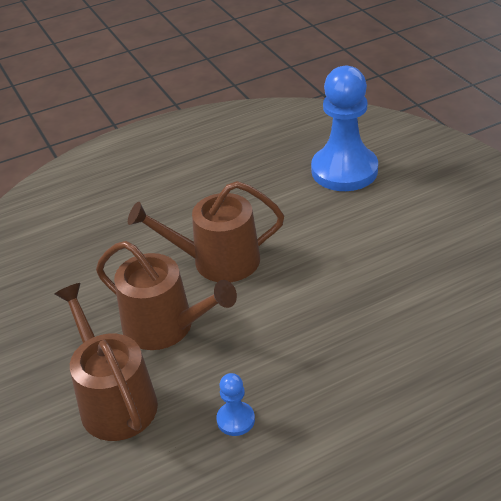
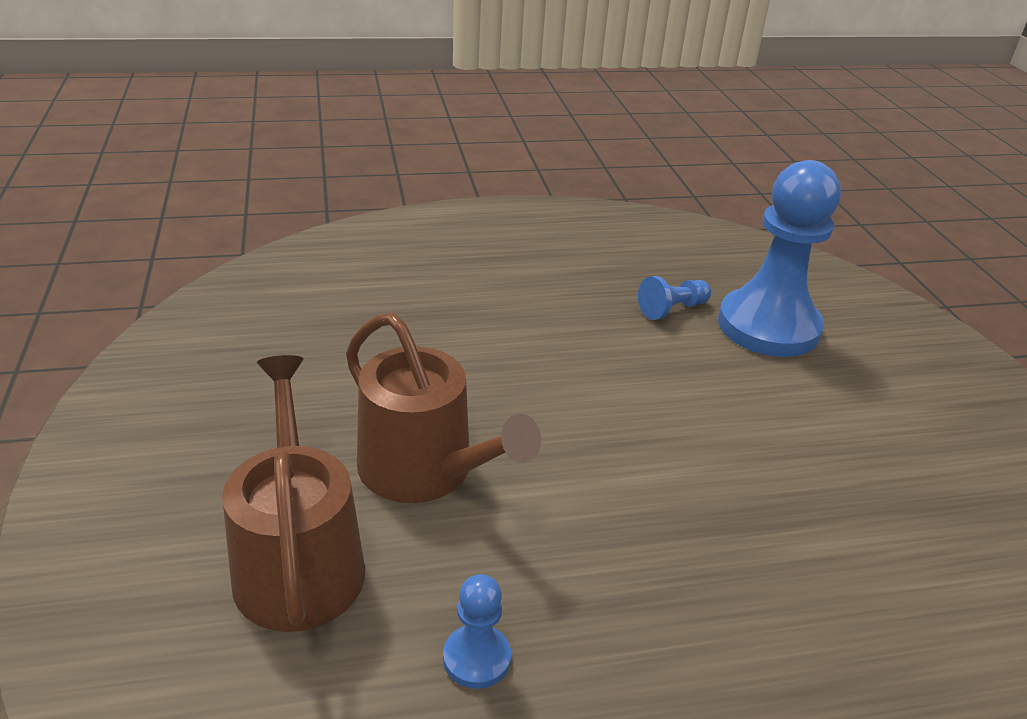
camera: 10 degrees right, 5 degrees down
(217, 261) = (539, 398): brown watering can -> none
(281, 175) = (672, 309): none -> blue pawn

